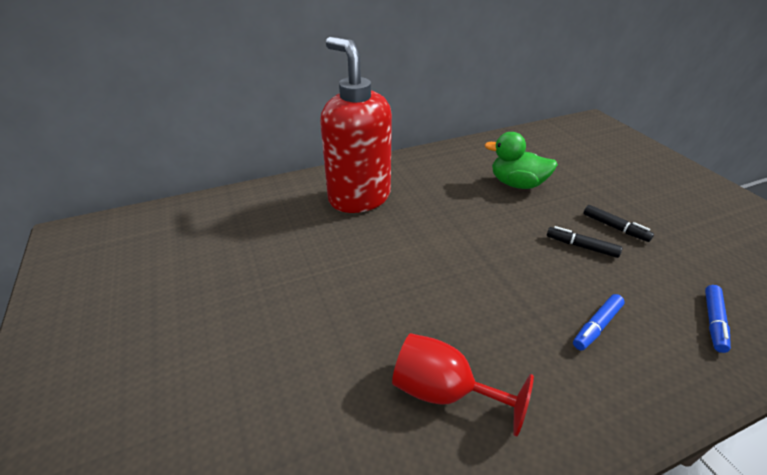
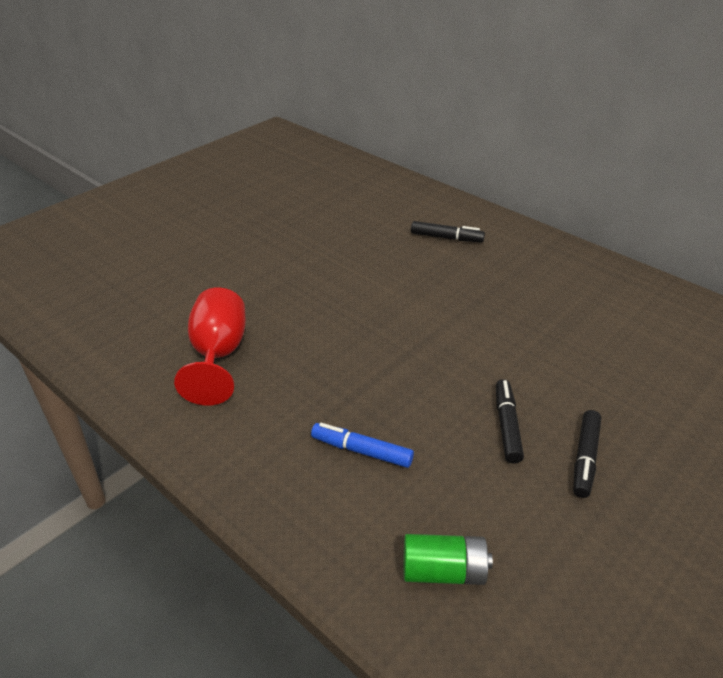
camera: 65 degrees right, 0 degrees up
(359, 197) = (446, 238): red soap dispenser -> black marker
(516, 184) = (601, 347): green duck -> none
(713, 322) = (443, 571): blue marker -> green battery

